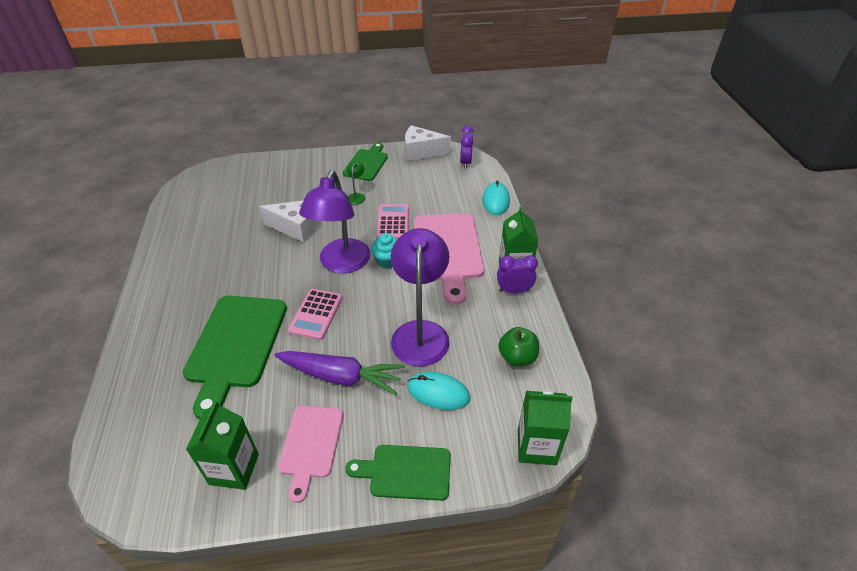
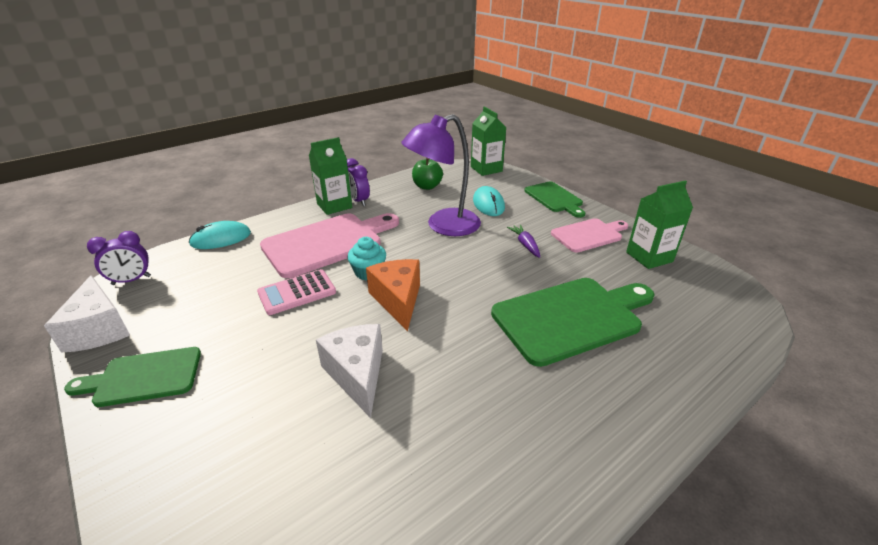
camera: 120 degrees left, 10 degrees down
(316, 314) = (481, 285): pink calculator -> none
(341, 264) = (398, 300): purple lamp -> orange cheese
(341, 377) = (525, 245): purple carrot -> purple carrot, size x0.50
(357, 196) = (249, 347): green lamp -> none

